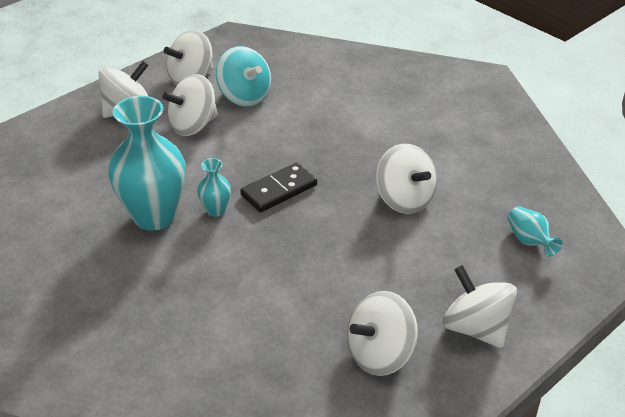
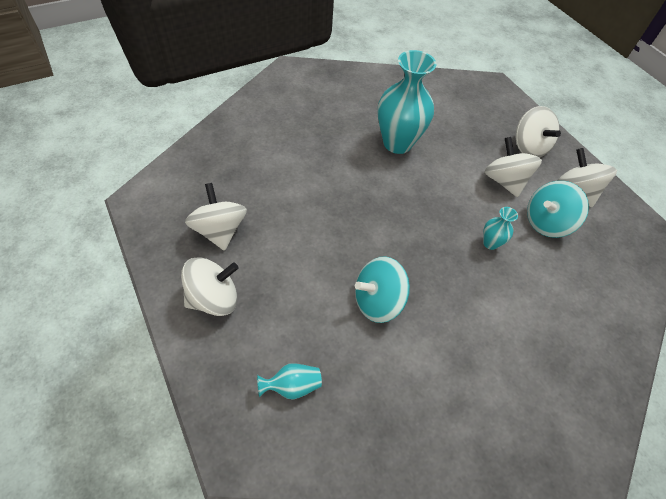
camera: 100 degrees right, 15 degrees up
(216, 210) = (395, 175): turquoise vase -> turquoise vase (490, 243)
(279, 190) = (410, 216): black domino -> none
(404, 199) = (377, 301): white spinning top -> turquoise spinning top

